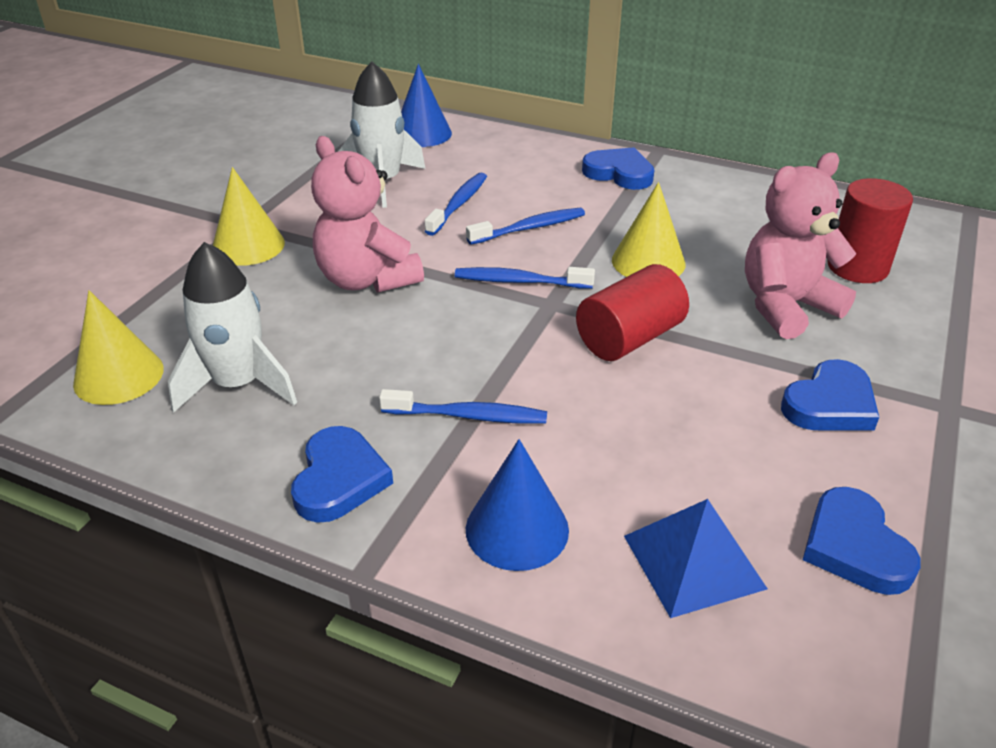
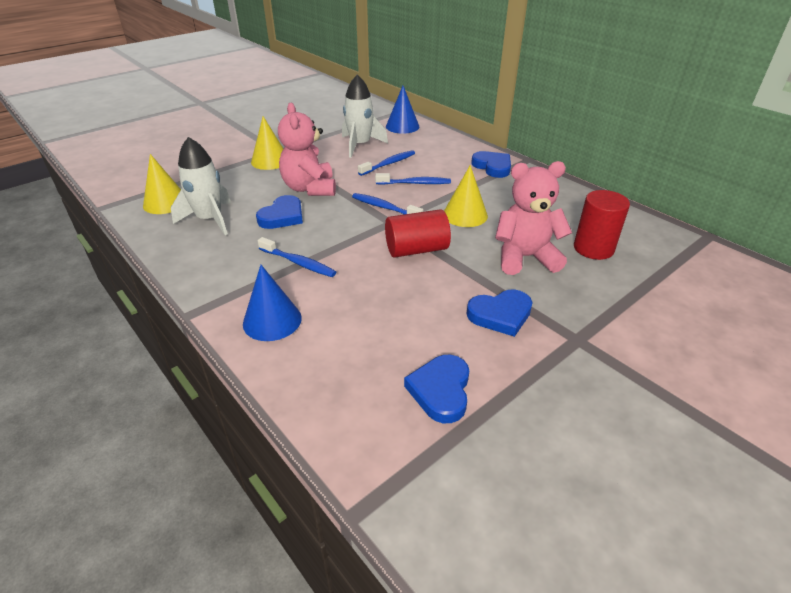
camera: 25 degrees right, 0 degrees up
(339, 479) = (214, 273): blue heart -> blue heart (282, 216)
(693, 561) = (344, 366): blue pyramid -> none

